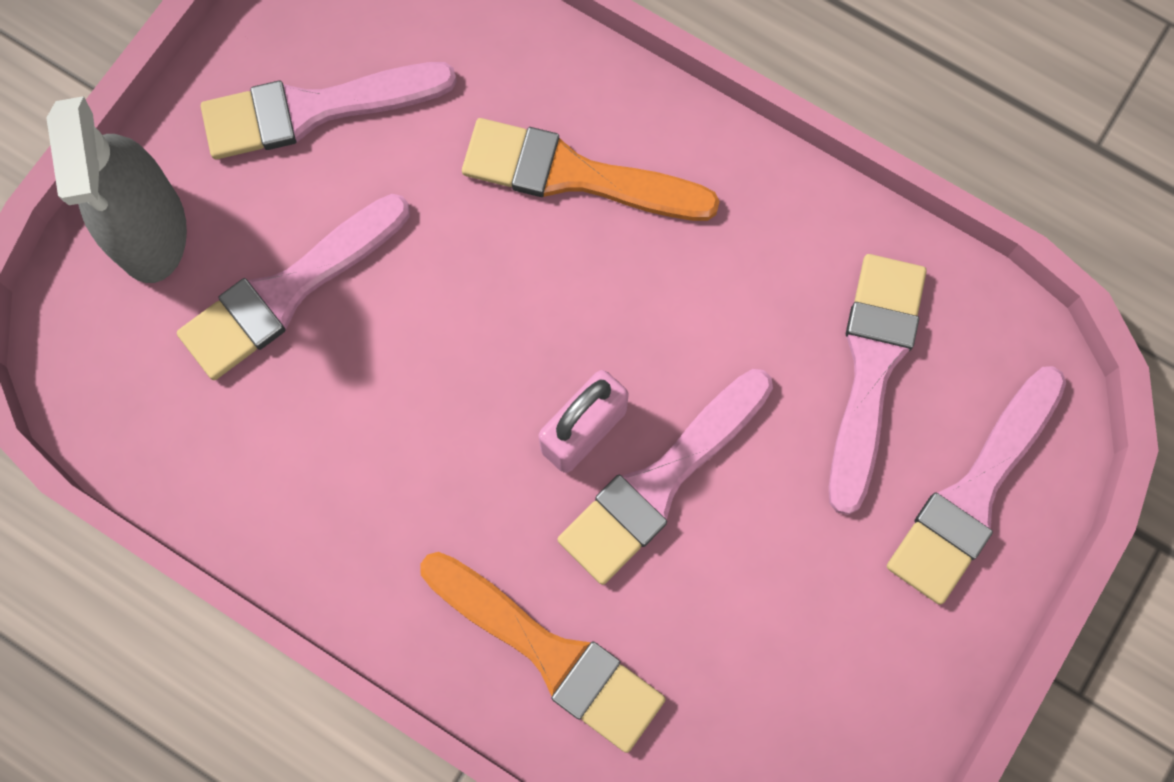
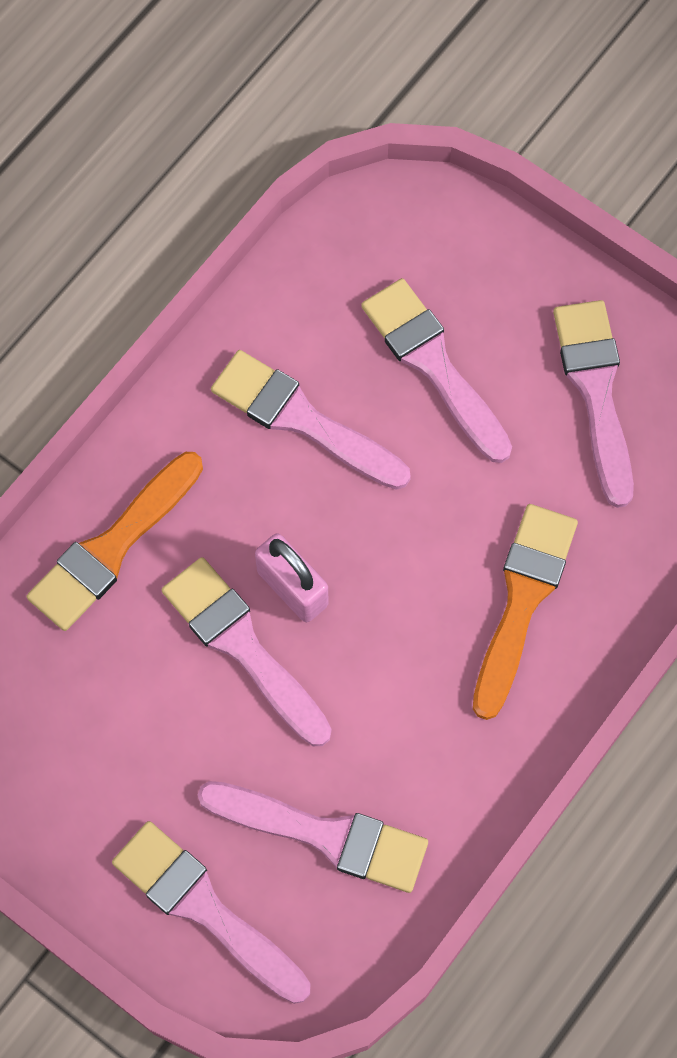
camera: 95 degrees right, 5 degrees down
(150, 229) = (495, 262): grey spray bottle -> none
(367, 439) = (302, 419): none -> pink brush

